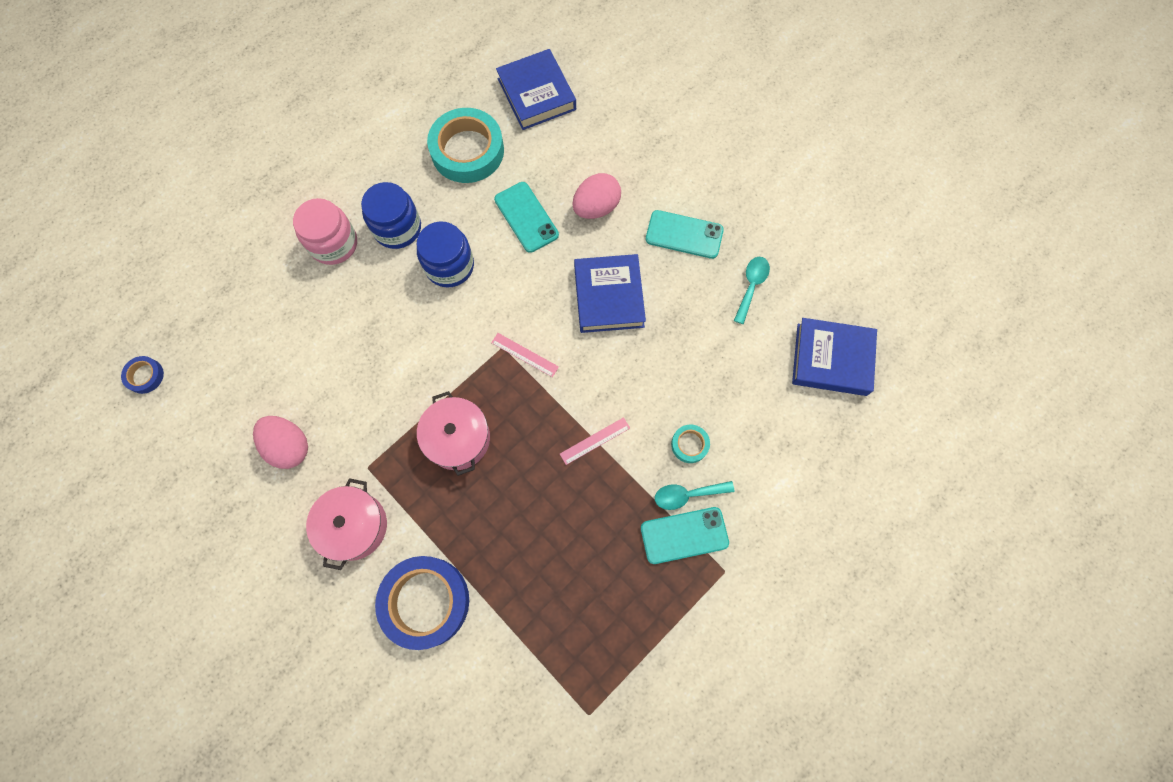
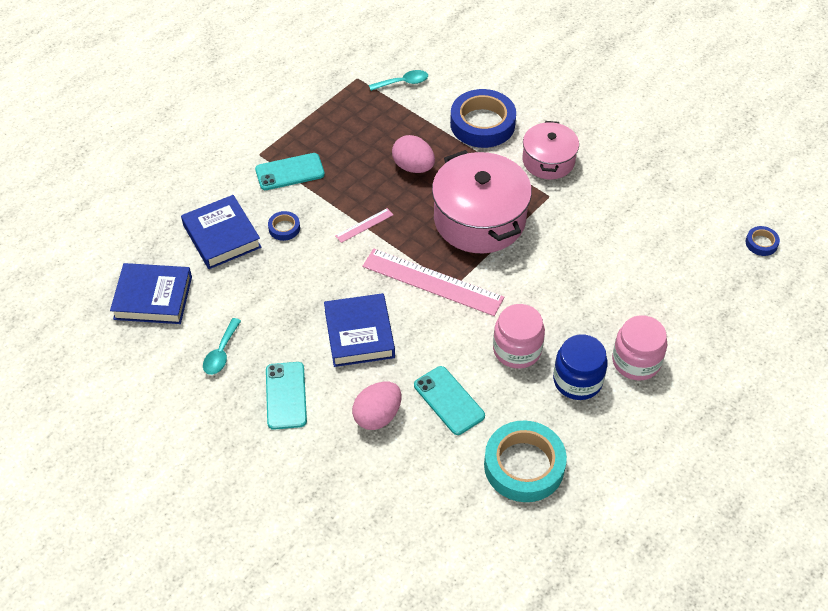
camera: 175 degrees right, 20 degrees down
(289, 446) = (617, 205): pink egg -> pink egg (413, 167)
(449, 266) = (517, 349): blue jar -> pink jar
(457, 438) = (479, 219): pink pot -> pink pot, size x1.68
(524, 355) = (432, 282): pink ruler -> pink ruler, size x2.22
(536, 94) = (457, 540): blue book -> blue book (222, 236)
(684, 235) = (286, 395): turquoise phone -> turquoise phone turned 75 degrees clockwise
(687, 495) = (287, 196): turquoise spoon -> turquoise spoon (403, 83)
(689, 444) = (284, 228): turquoise tape -> blue tape

